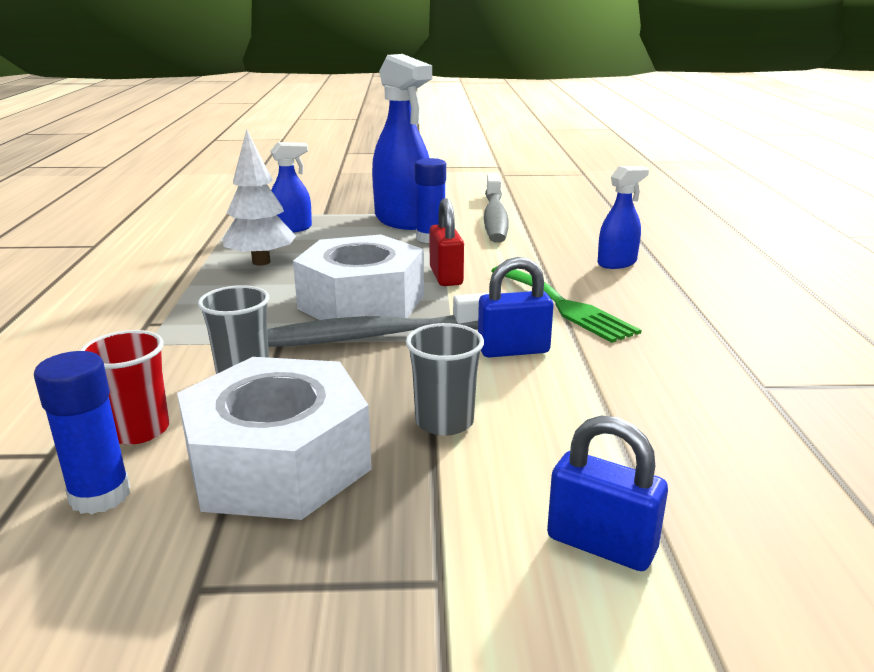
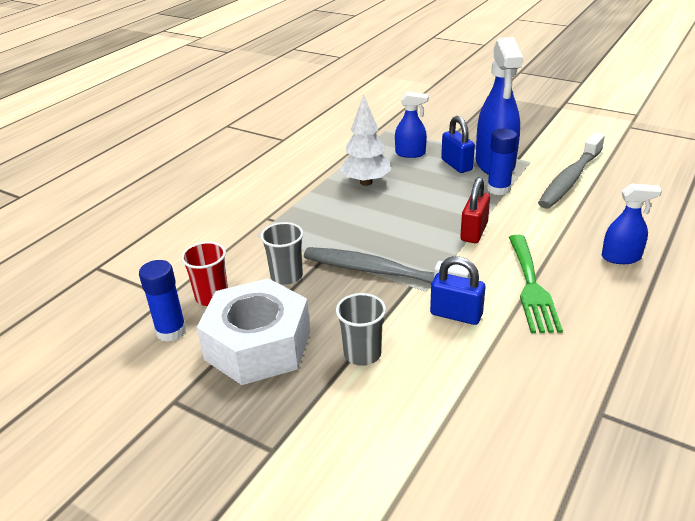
camera: 35 degrees right, 10 degrees up
(361, 302) = (398, 238): white nut -> none
(601, 544) = (368, 470): blue padlock -> blue padlock (456, 165)

